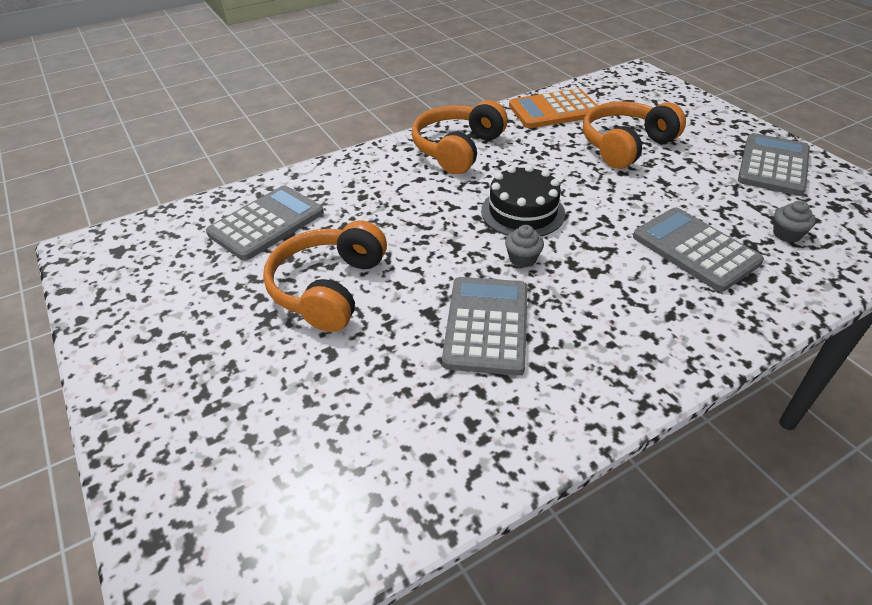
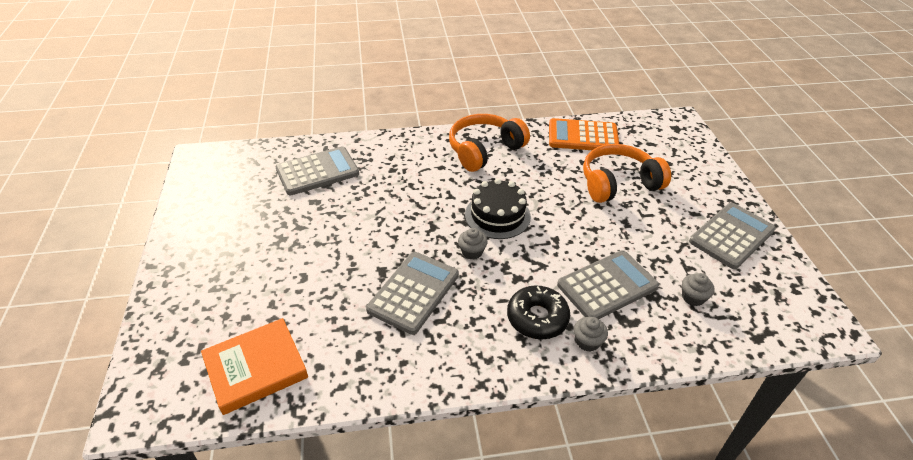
camera: 20 degrees right, 0 degrees up
(328, 288) = (328, 232): orange headphones -> none
(341, 493) = (256, 368): none -> orange book
(649, 307) = (537, 318): none -> black donut
(695, 249) = (607, 286): grey calculator -> grey calculator turned 75 degrees clockwise
(721, 314) = (587, 342): none -> grey cupcake

